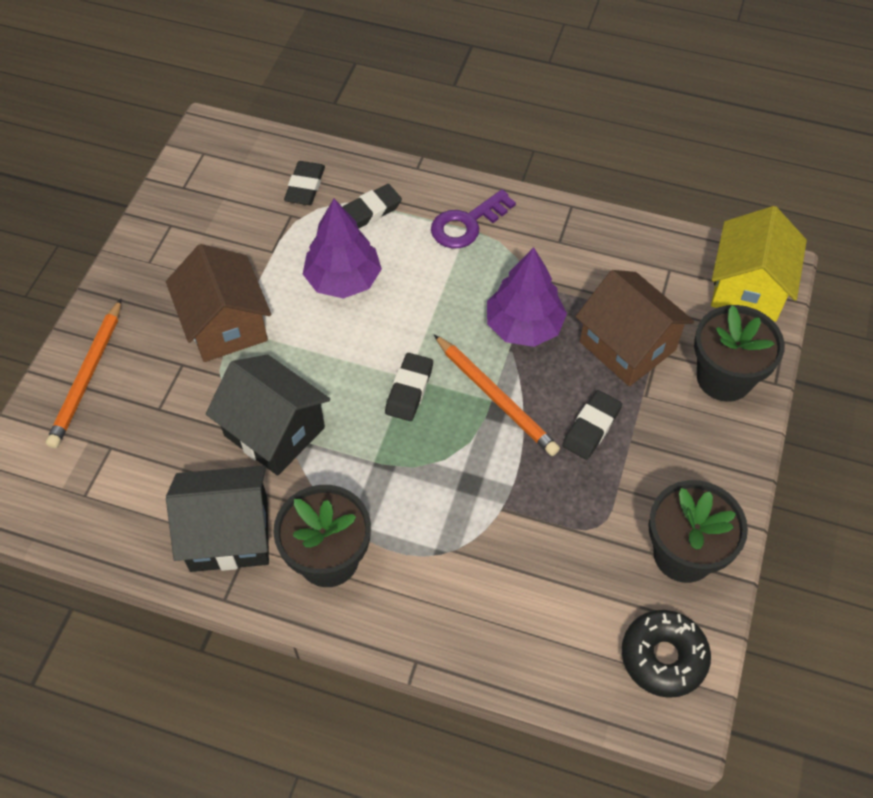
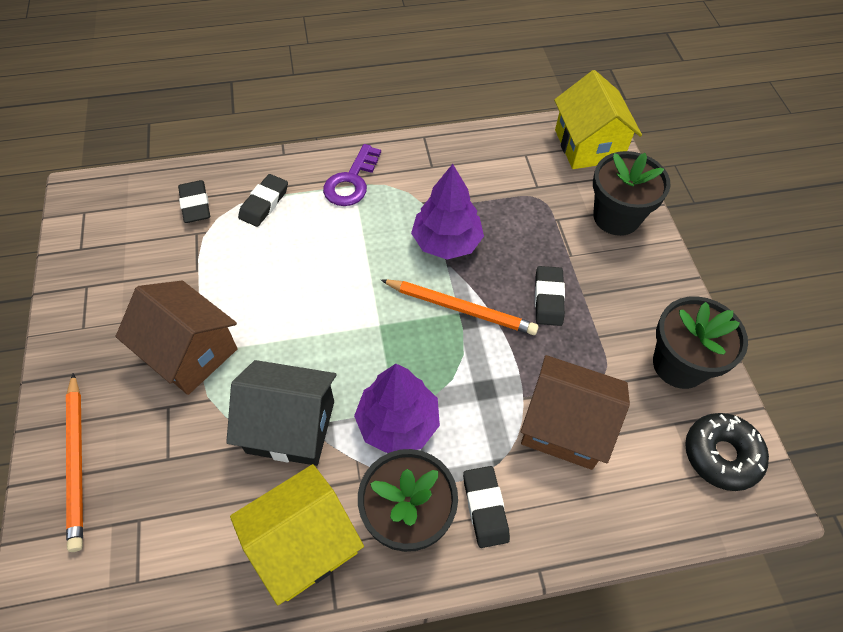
camera: 30 degrees left, 0 degrees up
(229, 534) = (304, 544): black house -> yellow house
(343, 280) = (275, 268): purple tree -> purple tree (398, 423)
(409, 390) = (387, 335): black eraser -> black eraser (485, 508)
(627, 346) = (533, 224): brown house -> brown house (565, 426)

